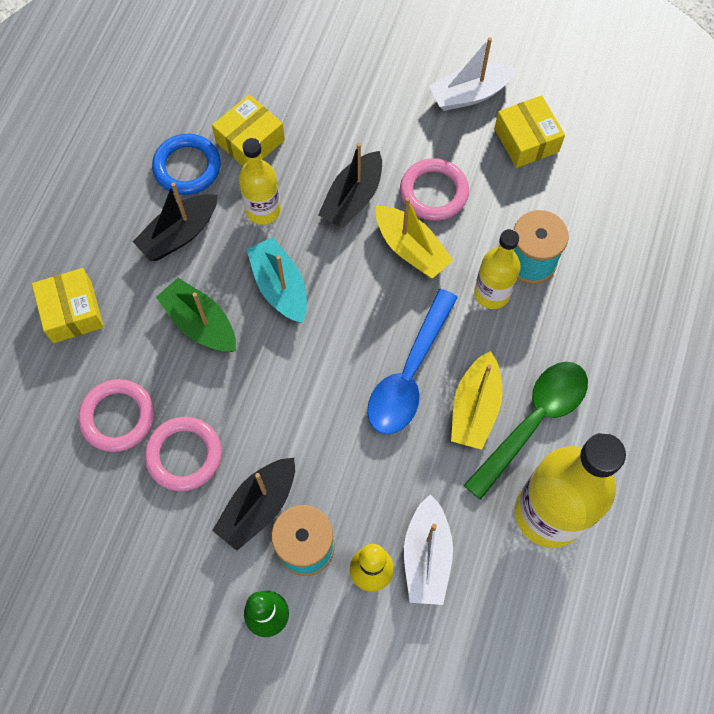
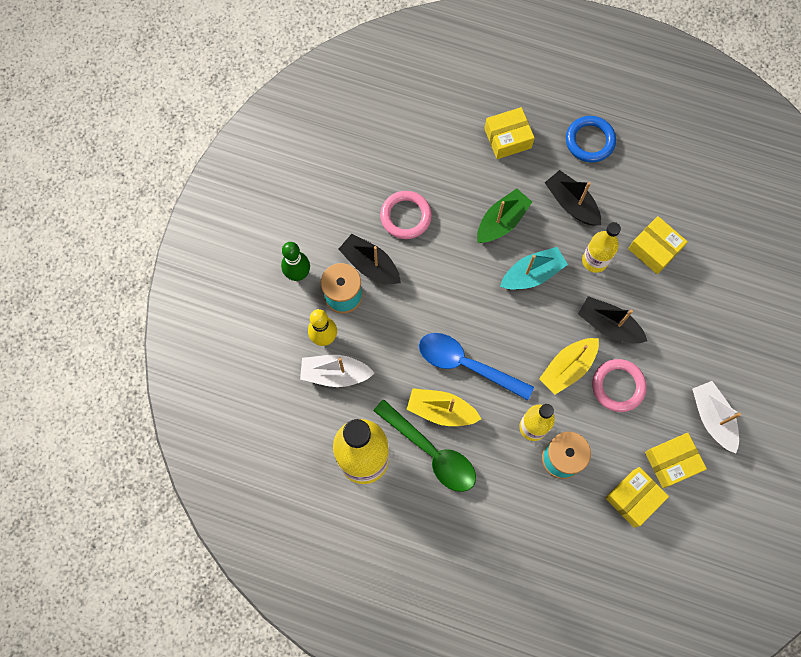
camera: 90 degrees right, 5 degrees up
(118, 417) = (432, 173): pink ring -> none
(187, 167) = (628, 205): blue ring -> blue ring (590, 141)
(574, 183) = (633, 498): none -> yellow box

